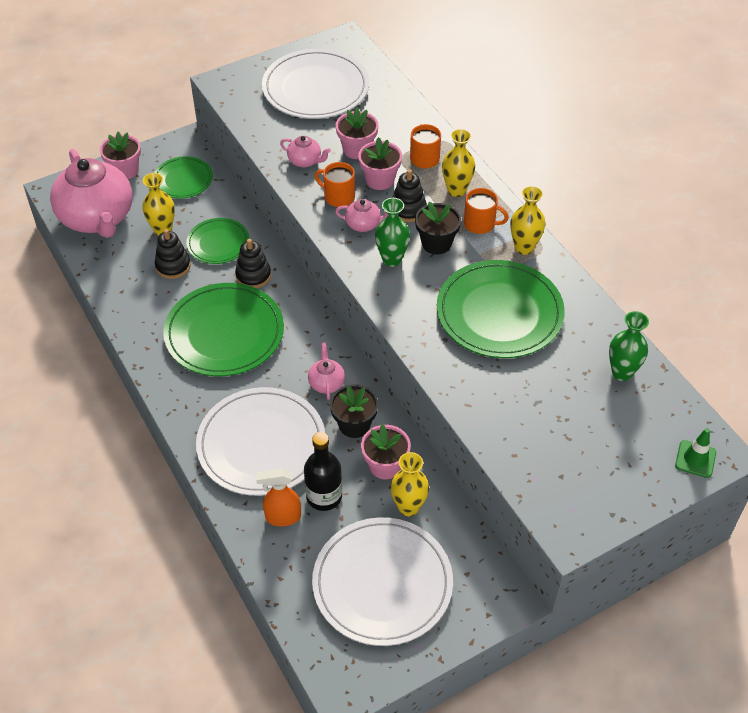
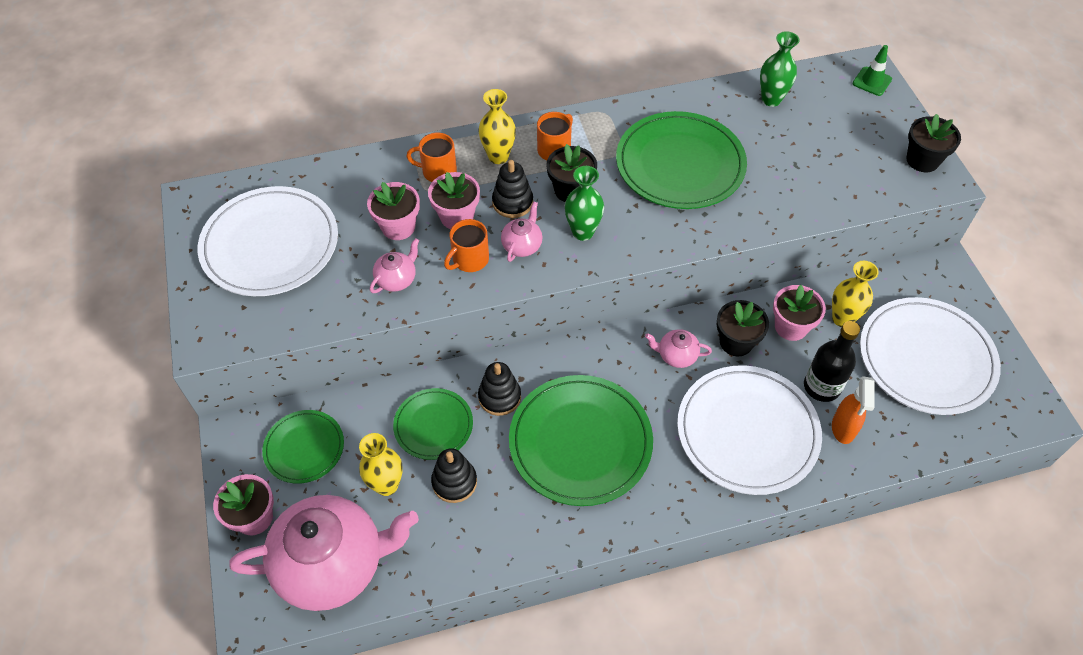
camera: 75 degrees left, 5 degrees up
(524, 247) = (598, 125): yellow vase -> none
(591, 512) = (922, 160): none -> black flower pot

